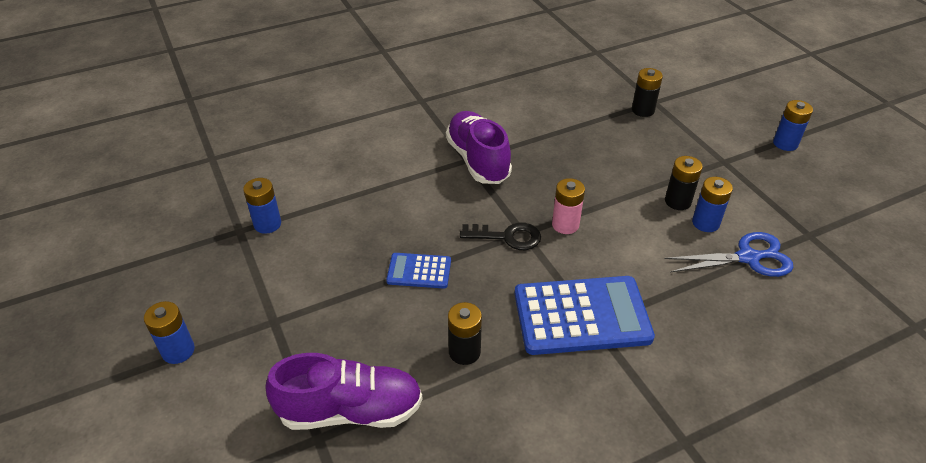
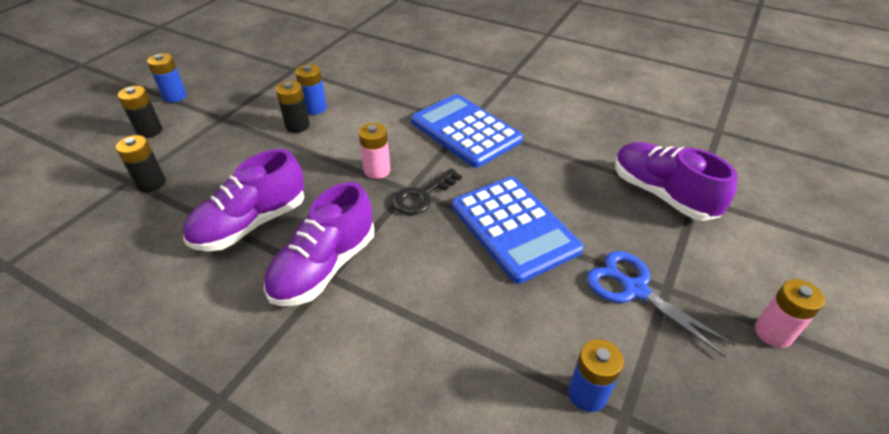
camera: 125 degrees left, 0 degrees up
(178, 351) = (773, 333): blue battery -> pink battery
(419, 271) = (514, 228): blue calculator -> blue calculator, size x1.96
(464, 352) = (555, 167): black battery -> black battery (149, 131)
(507, 237) = (422, 196): black key -> black key turned 105 degrees counterclockwise
(553, 142) = (251, 224): none -> purple shoe
(748, 257) = (340, 85): blue scissors -> blue scissors (634, 290)

